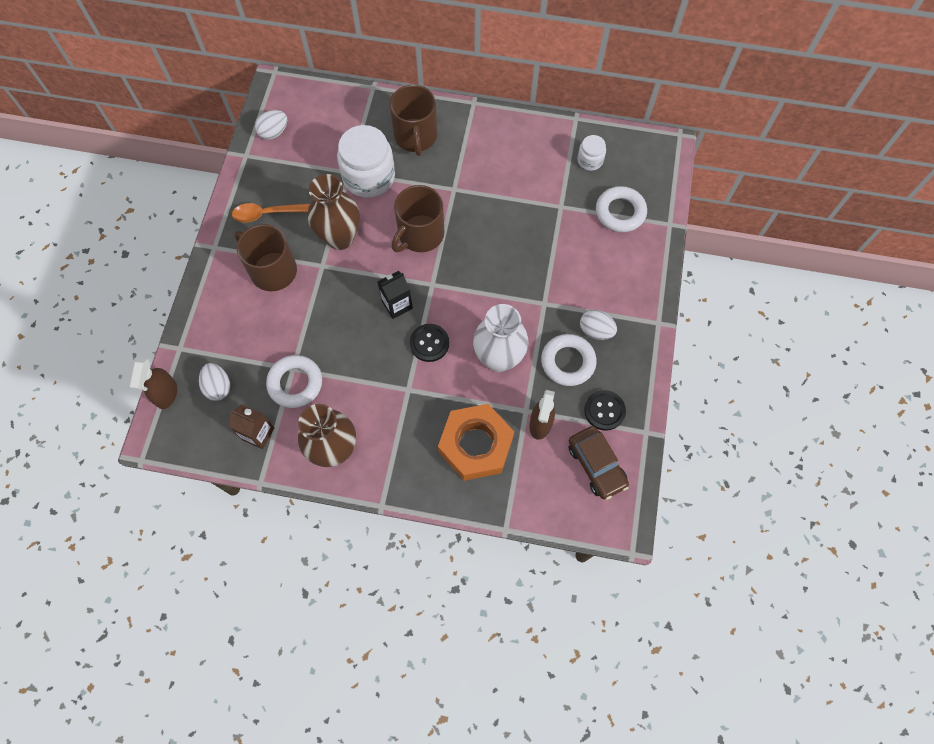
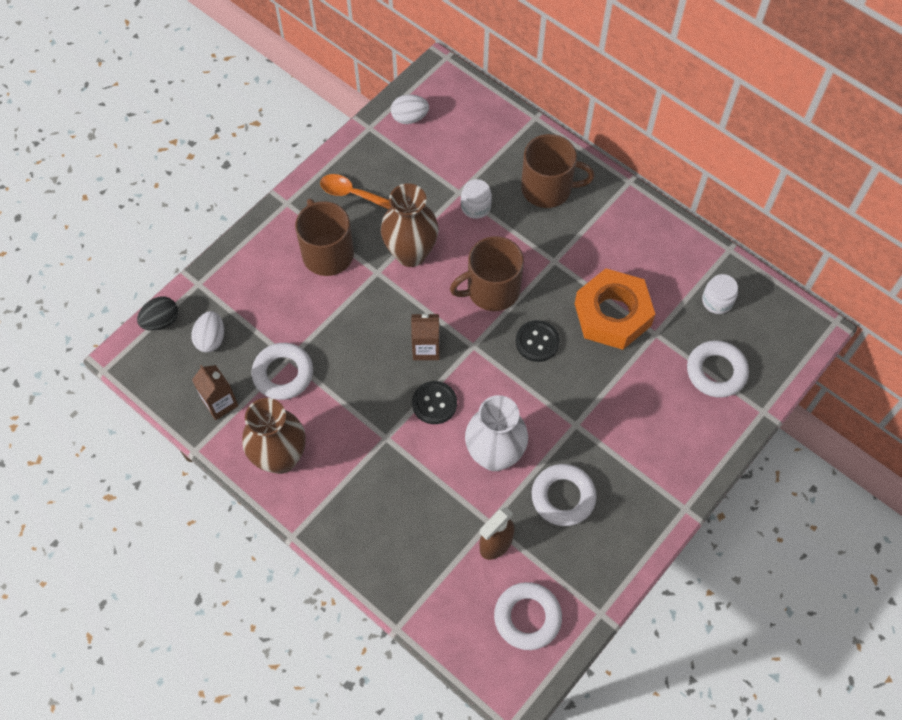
camera: 30 degrees right, 5 degrees down
(166, 394) = (161, 321): brown spray bottle -> black egg
(369, 177) = (476, 207): white jar -> white jar, size x0.50
(397, 305) = (426, 348): black carton -> brown carton
(415, 136) = (548, 188): brown mug -> brown mug turned 105 degrees counterclockwise
(475, 445) = (418, 529): orange nut -> orange nut (612, 314)
(595, 330) = (612, 481): white egg -> none
(596, 465) = (527, 617): brown car -> white ring
(604, 411) = (570, 567): black button -> black button (537, 342)

